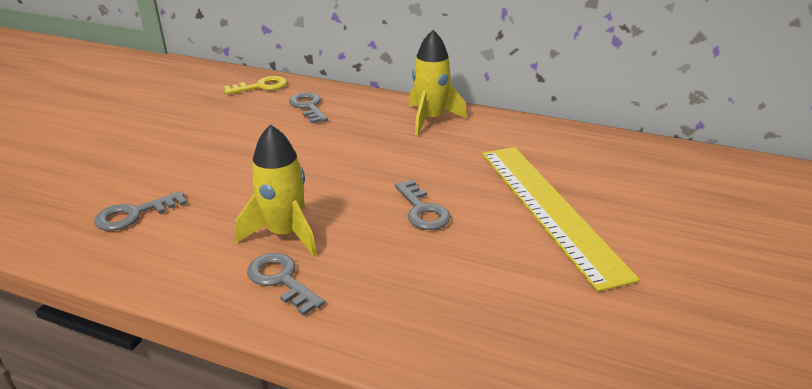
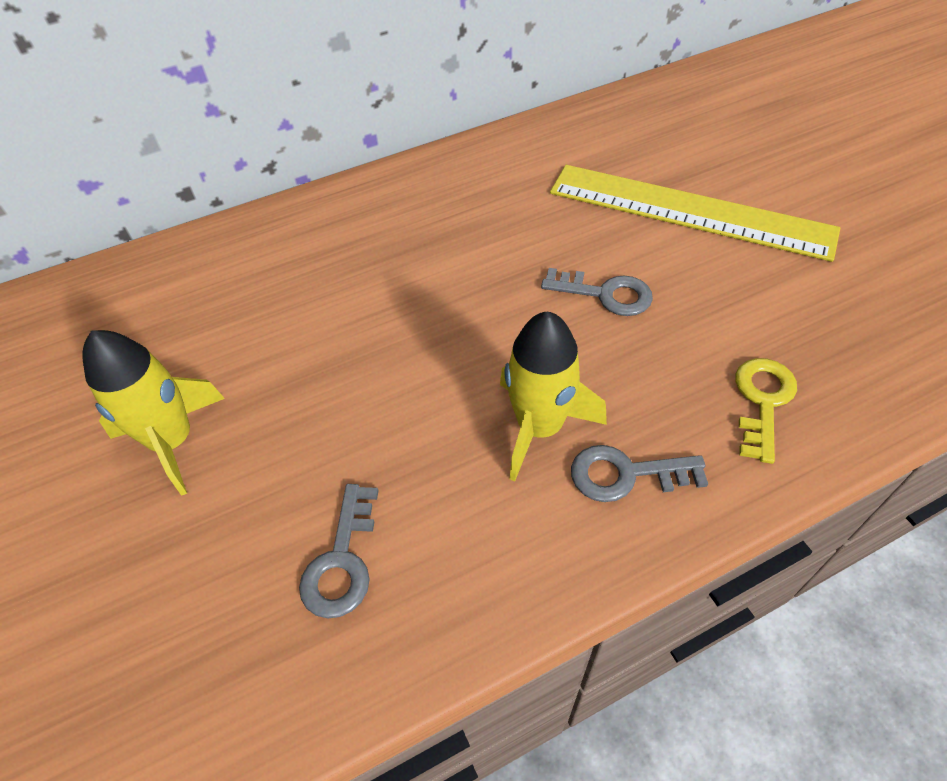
camera: 45 degrees left, 20 degrees up
(261, 86) = (159, 275): yellow key -> yellow key (762, 401)
(308, 107) = (276, 261): grey key -> none
(430, 119) = (436, 185): yellow rocket -> yellow rocket (173, 441)

